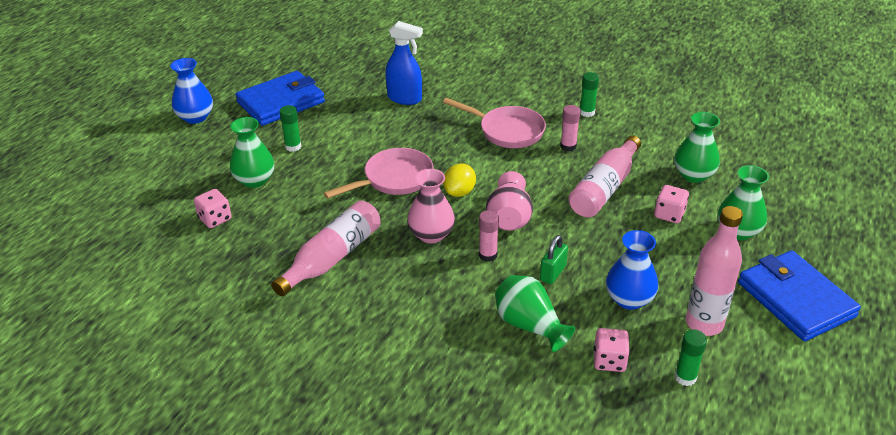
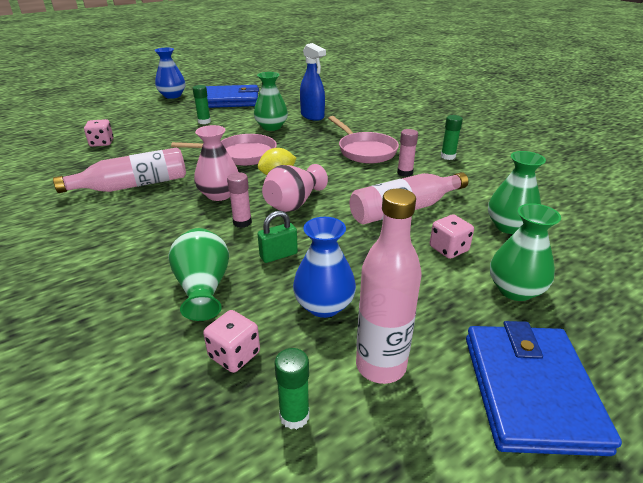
camera: 30 degrees right, 5 degrees down
(254, 180) = (155, 131): green vase -> green vase (271, 127)

